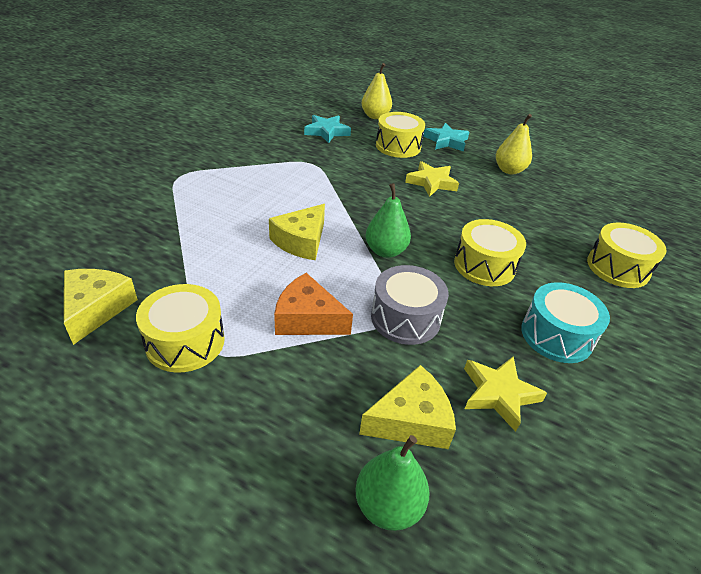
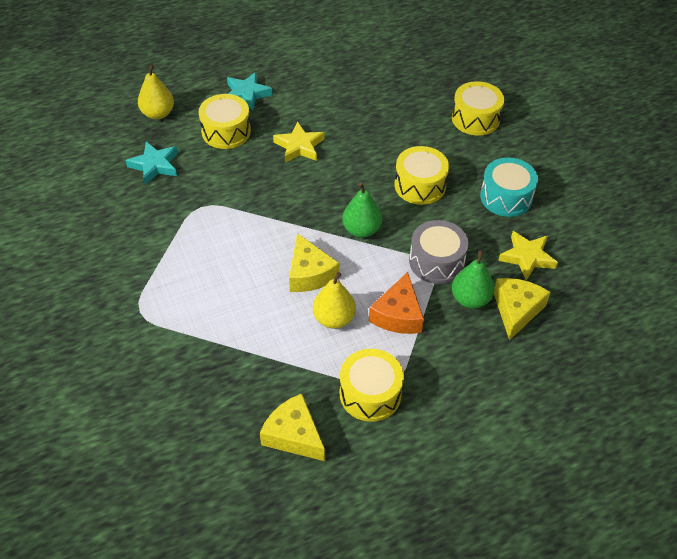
camera: 50 degrees left, 10 degrees up
(307, 319) = (398, 315): orange cheese -> orange cheese turned 45 degrees counterclockwise
(388, 505) = (560, 353): green pear -> green pear (470, 299)
(509, 170) = (324, 87): yellow pear -> yellow pear (334, 319)

